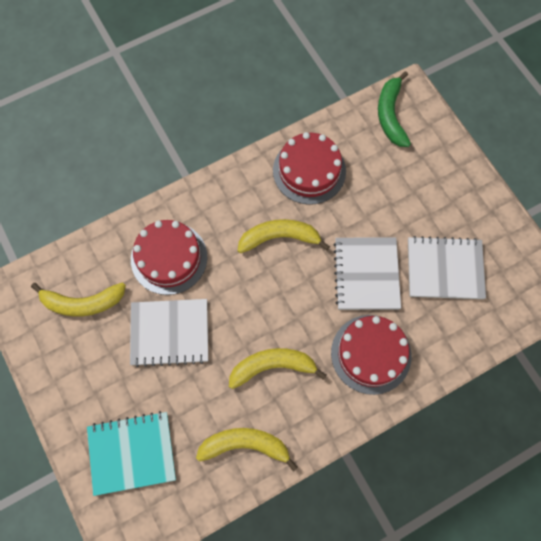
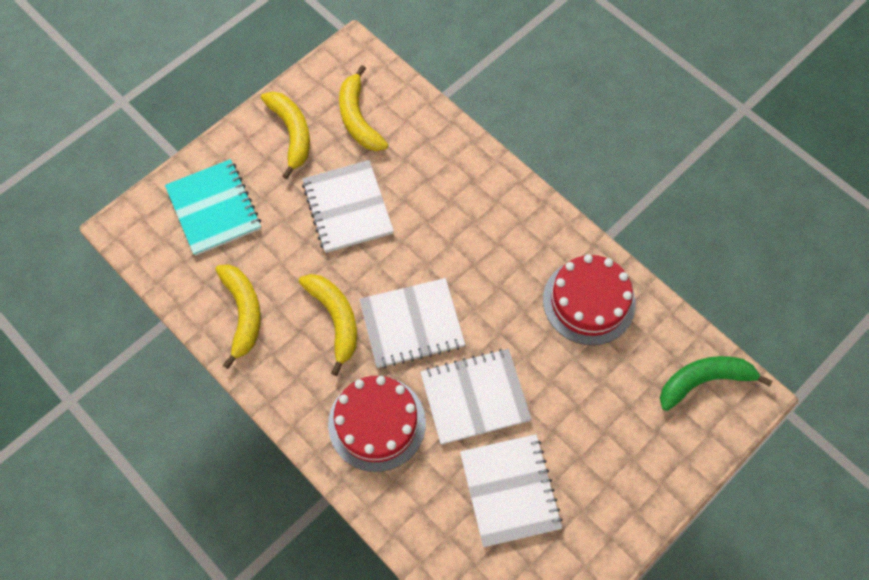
camera: 75 degrees right, 5 degrees down
(169, 258) = (431, 183): red cake -> none
(279, 238) = (491, 289): yellow banana -> yellow banana (292, 133)
(293, 306) = (412, 324): none -> white notebook

